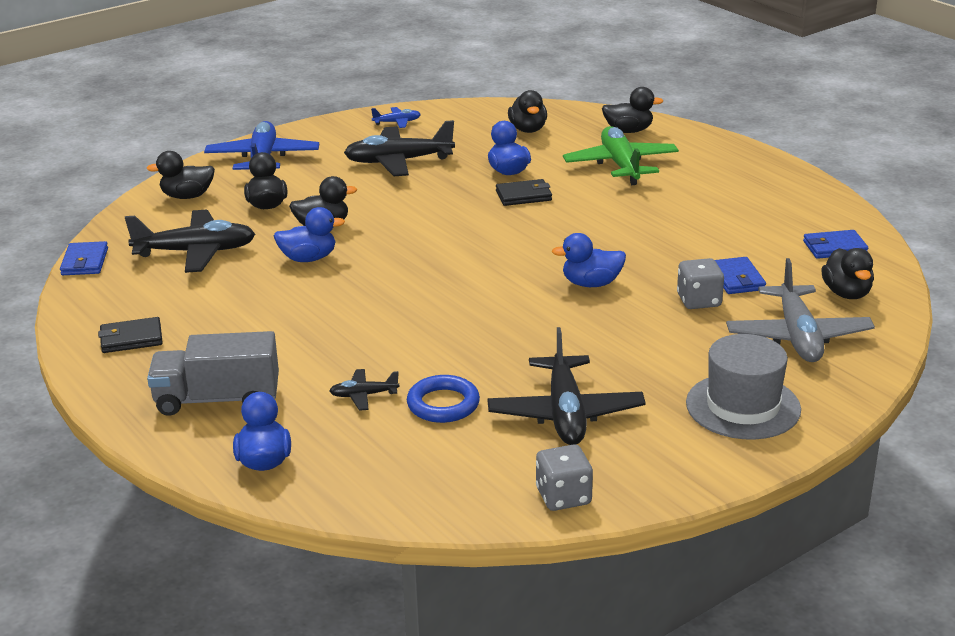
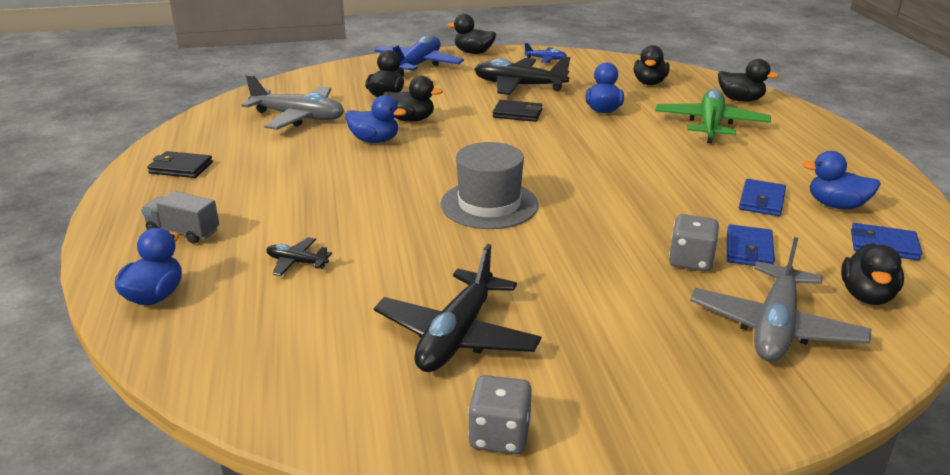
camera: 25 degrees right, 0 degrees up
(84, 262) = (217, 107): blue wallet -> blue wallet (761, 201)
(187, 196) = (337, 79): black duck -> black duck (473, 52)
(195, 252) = (298, 117): black plane -> grey plane
(217, 399) = (183, 232): grey truck -> grey truck, size x0.63
(443, 404) = (354, 291): blue ring -> none
(524, 196) = (599, 131): black wallet -> black wallet (517, 114)
(563, 497) = (371, 427): grey dice -> grey dice (499, 435)
(591, 283) = (595, 218): blue duck -> blue duck (836, 205)
(743, 406) = (652, 388): grey hat -> grey hat (489, 204)

